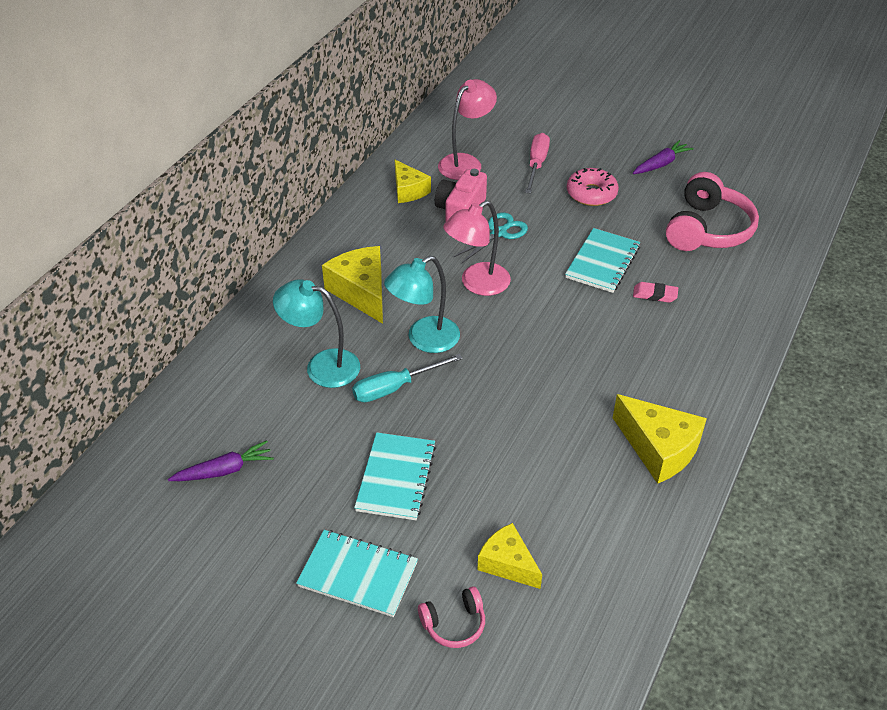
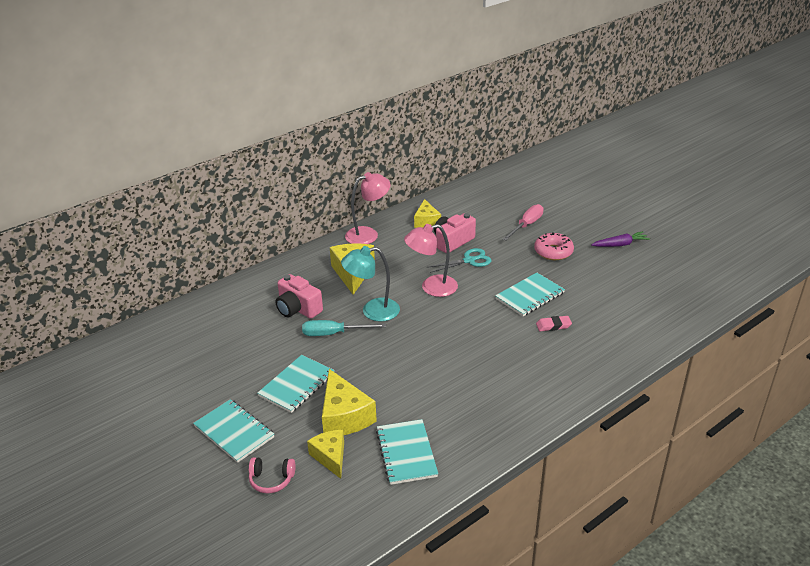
camera: 25 degrees right, 10 degrees down
(224, 470) = (199, 350): purple carrot -> none
(322, 366) = (298, 309): turquoise lamp -> pink camera
(466, 162) = (477, 213): pink lamp -> pink lamp (368, 234)
(596, 524) = (406, 453): none -> turquoise notebook
(655, 295) = (553, 326): pink eraser -> pink eraser turned 45 degrees counterclockwise
(658, 448) = (484, 421): yellow cheese -> yellow cheese (344, 416)
(707, 229) = (625, 294): pink headphones -> none

